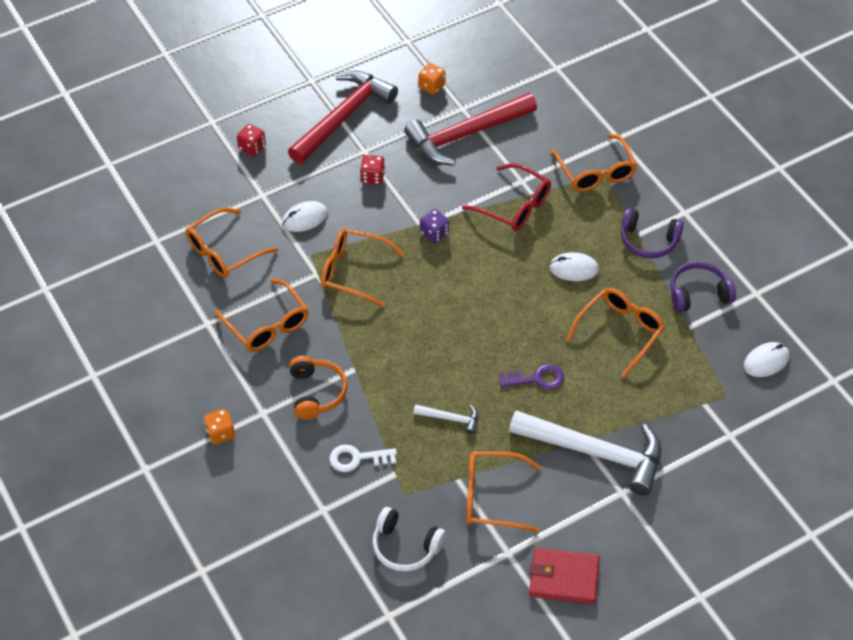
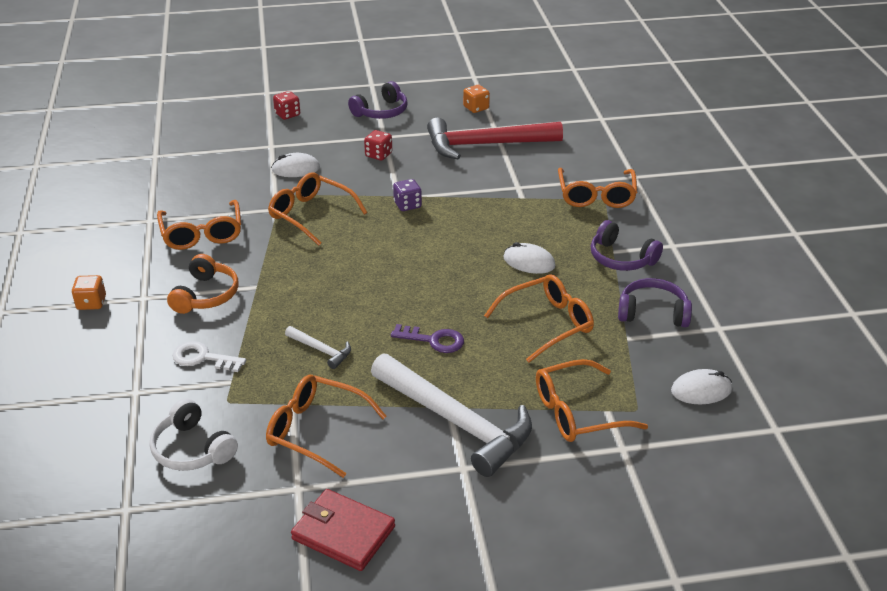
camera: 20 degrees right, 15 degrees down
(224, 252) = (206, 175): orange glasses -> orange glasses (577, 412)
(343, 117) = (381, 112): red hammer -> purple headphones
(515, 206) = (499, 203): red glasses -> none

